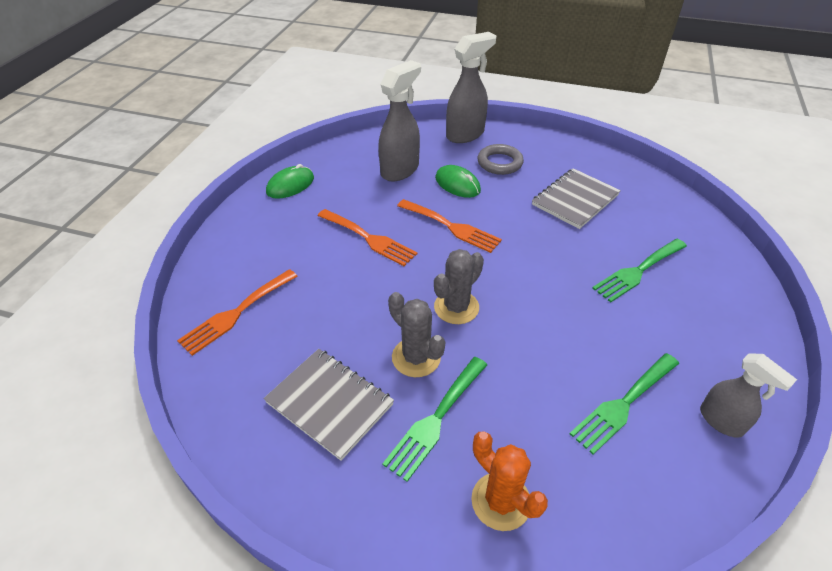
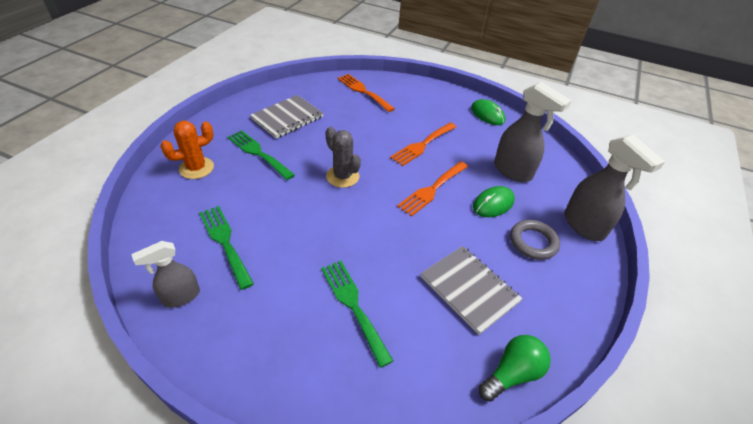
camera: 95 degrees right, 0 degrees up
(416, 357) = (306, 152): grey cactus -> none
(639, 179) = (512, 373): none -> green light bulb

